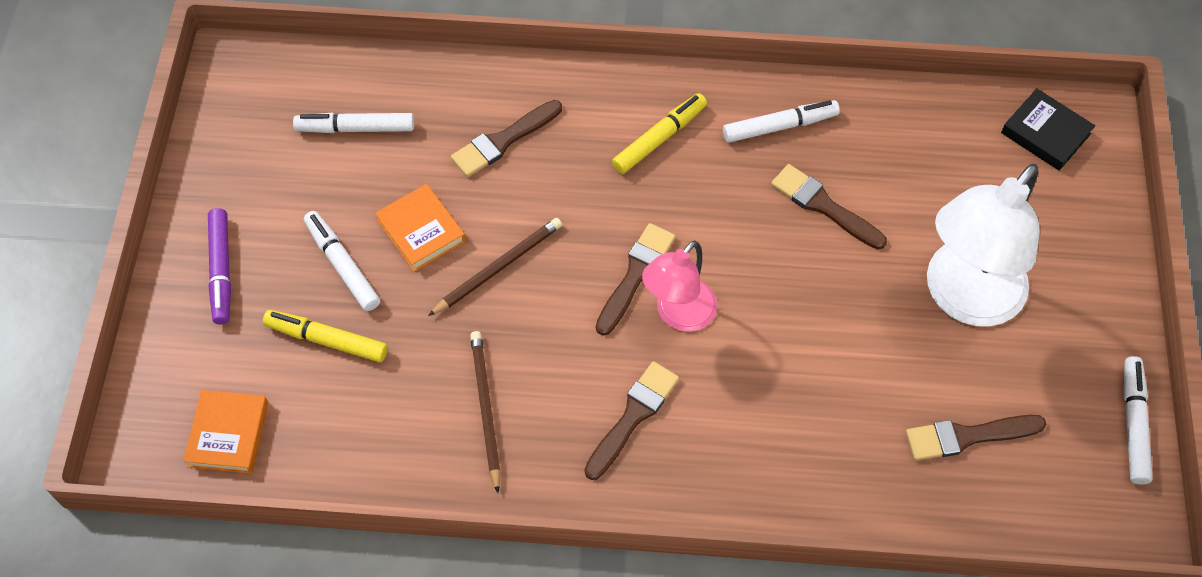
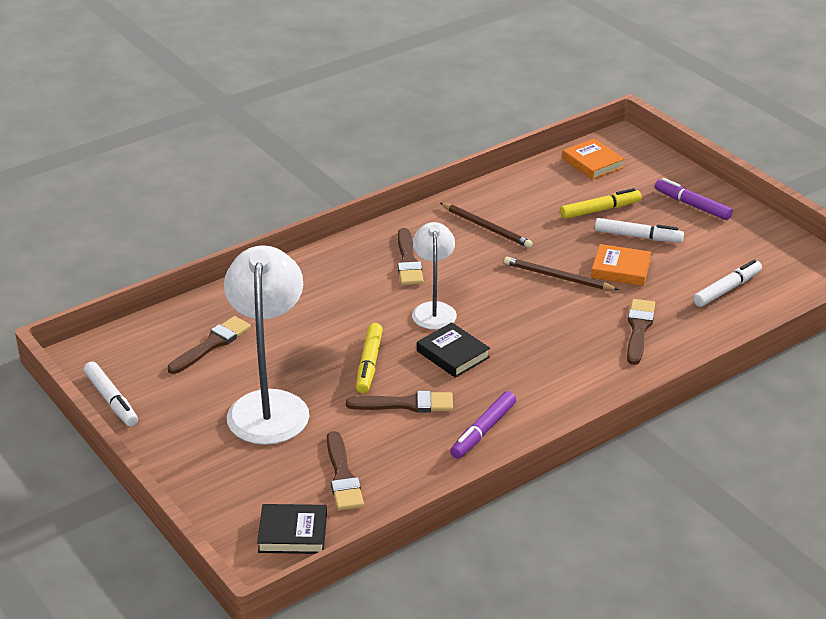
camera: 140 degrees right, 25 degrees down
(498, 267) = (558, 277): brown pencil -> brown pencil turned 105 degrees clockwise
(636, 274) = (479, 313): brown brush -> brown brush (343, 476)
(659, 138) = (550, 381): yellow marker -> yellow marker (369, 364)
(678, 315) = (433, 310): pink lamp -> white lamp
(718, 237) = (453, 354): none -> black book
(779, 126) = (483, 431): white marker -> purple marker

